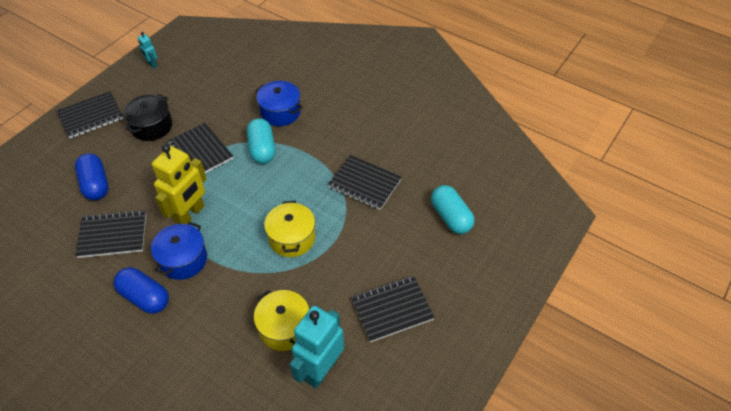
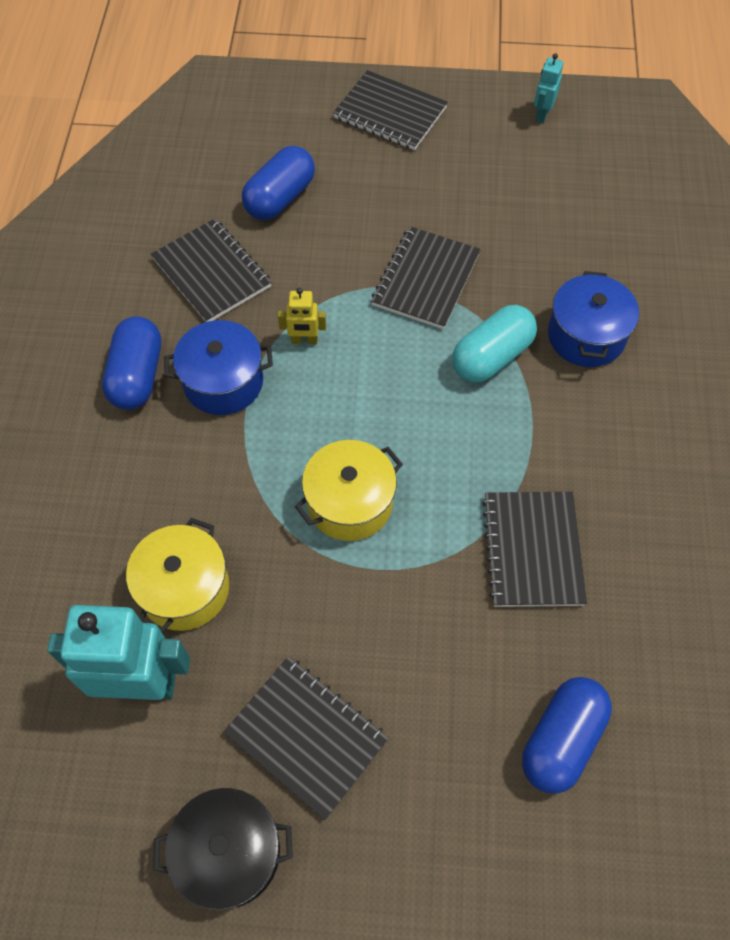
camera: 60 degrees right, 10 degrees up
(152, 126) = (426, 192): black pot -> black pot (229, 852)
(190, 215) = (304, 340): yellow robot -> yellow robot, size x0.47
(450, 217) = (561, 739): turquoise capsule -> blue capsule

